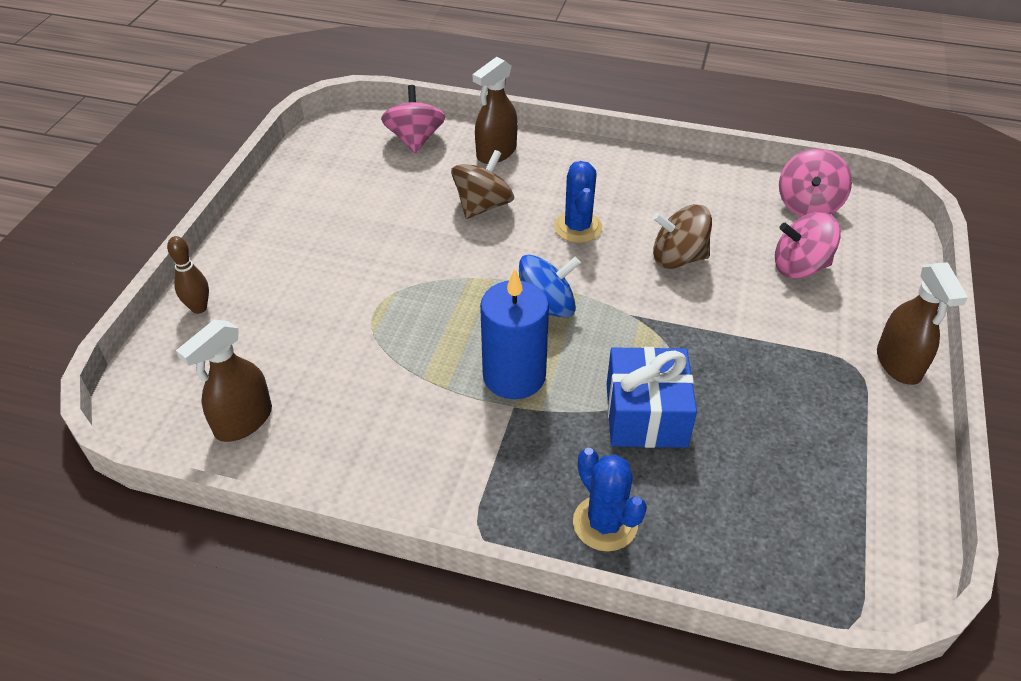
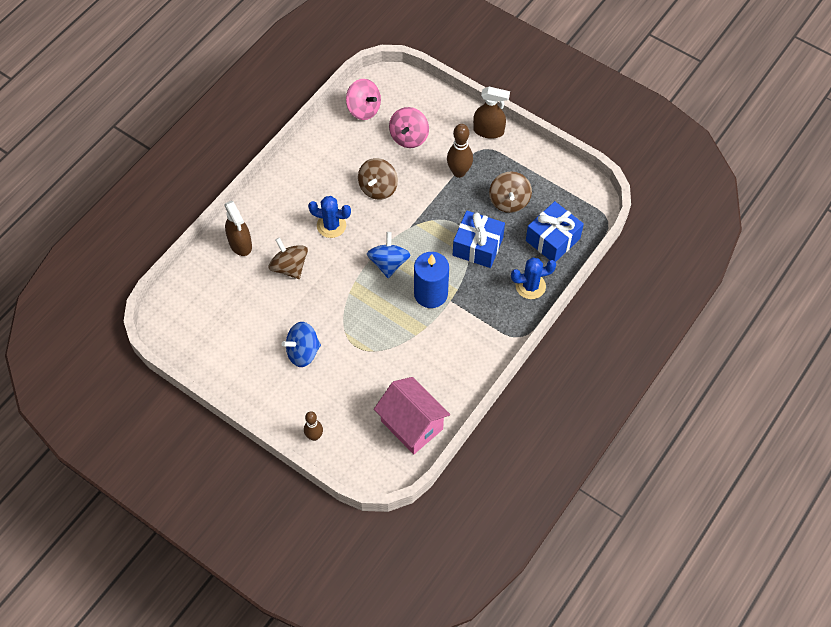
camera: 70 degrees left, 15 degrees up
(243, 421) = (411, 425): brown spray bottle -> pink house
(343, 257) = (303, 352): none -> blue spinning top
(415, 139) = (203, 285): pink spinning top -> none
(734, 533) = (553, 239): none -> blue gift
(773, 435) = (509, 201): none -> brown spinning top
(781, 347) = (459, 172): none -> brown bowling pin

